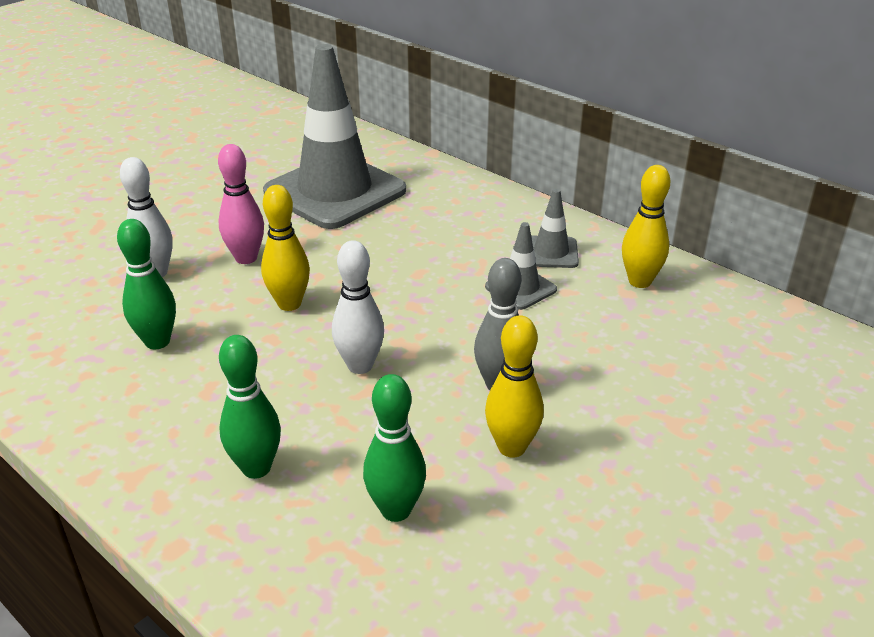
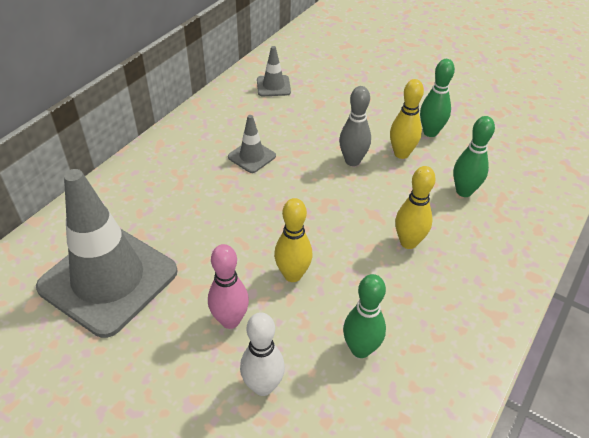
camera: 100 degrees left, 10 degrees up
(256, 468) = (461, 254): green bowling pin -> green bowling pin (430, 132)
(360, 366) = (353, 223): white bowling pin -> none
(551, 252) = (206, 144): grey traffic cone -> grey traffic cone (273, 86)
(639, 281) = (236, 108): yellow bowling pin -> yellow bowling pin (408, 242)

